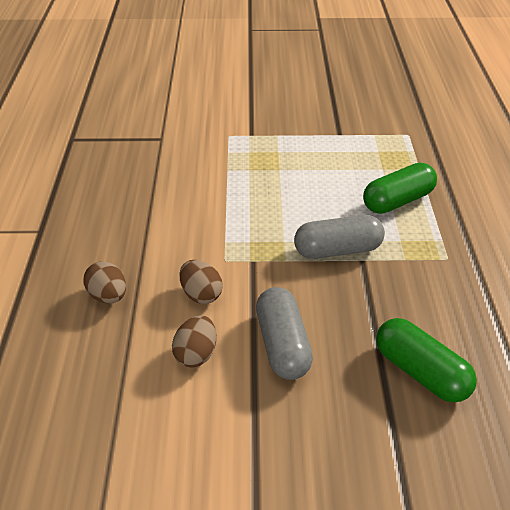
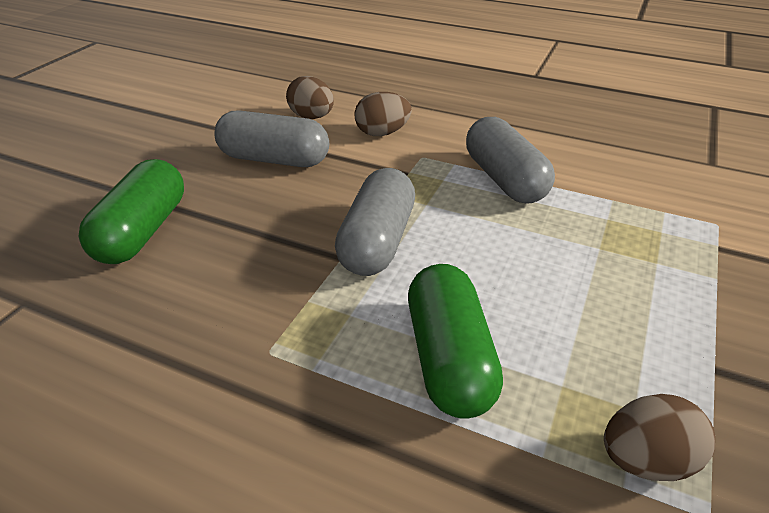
camera: 115 degrees right, 5 degrees down
(108, 295) = (419, 92): brown egg -> brown egg (646, 460)
(232, 214) = (504, 179): none -> grey capsule
(420, 371) = (142, 231): green capsule -> green capsule turned 60 degrees counterclockwise

